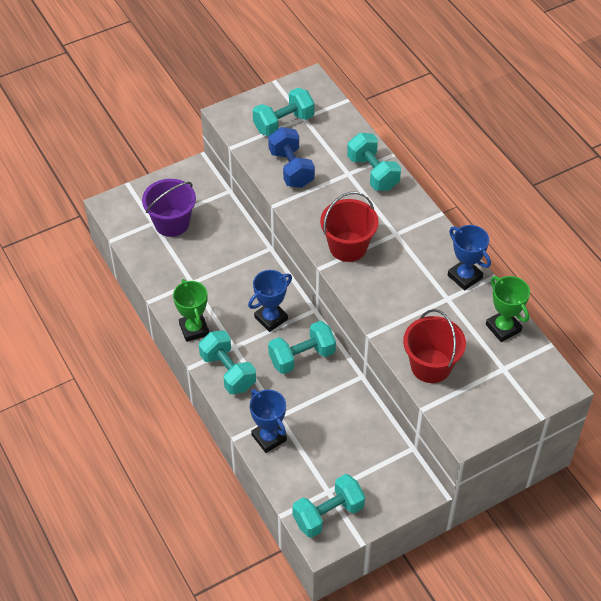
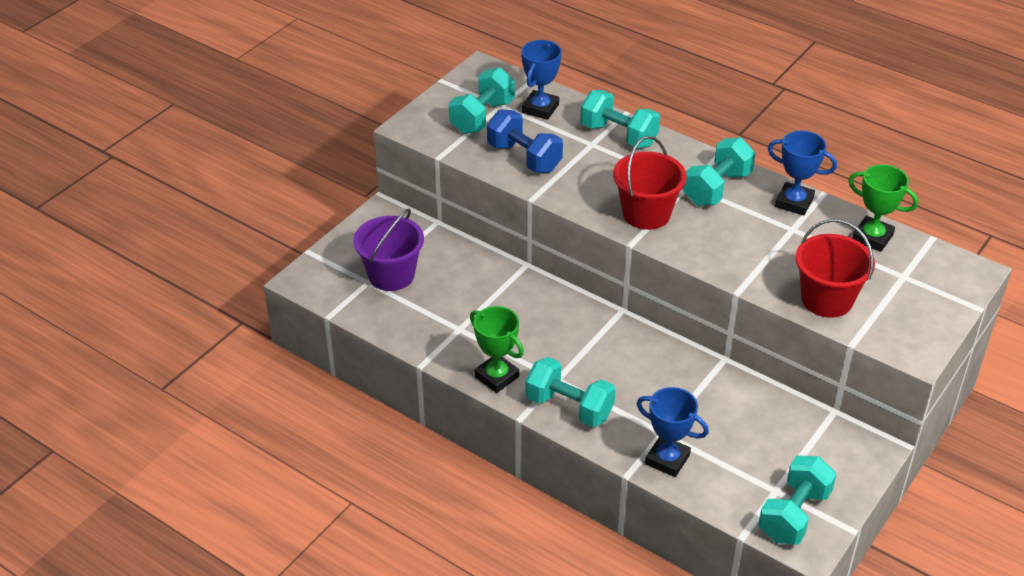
camera: 25 degrees left, 10 degrees down
(271, 318) = (579, 335): blue trophy -> blue trophy (540, 108)
(302, 357) = (643, 362): turquoise dumbbell -> turquoise dumbbell (717, 188)

